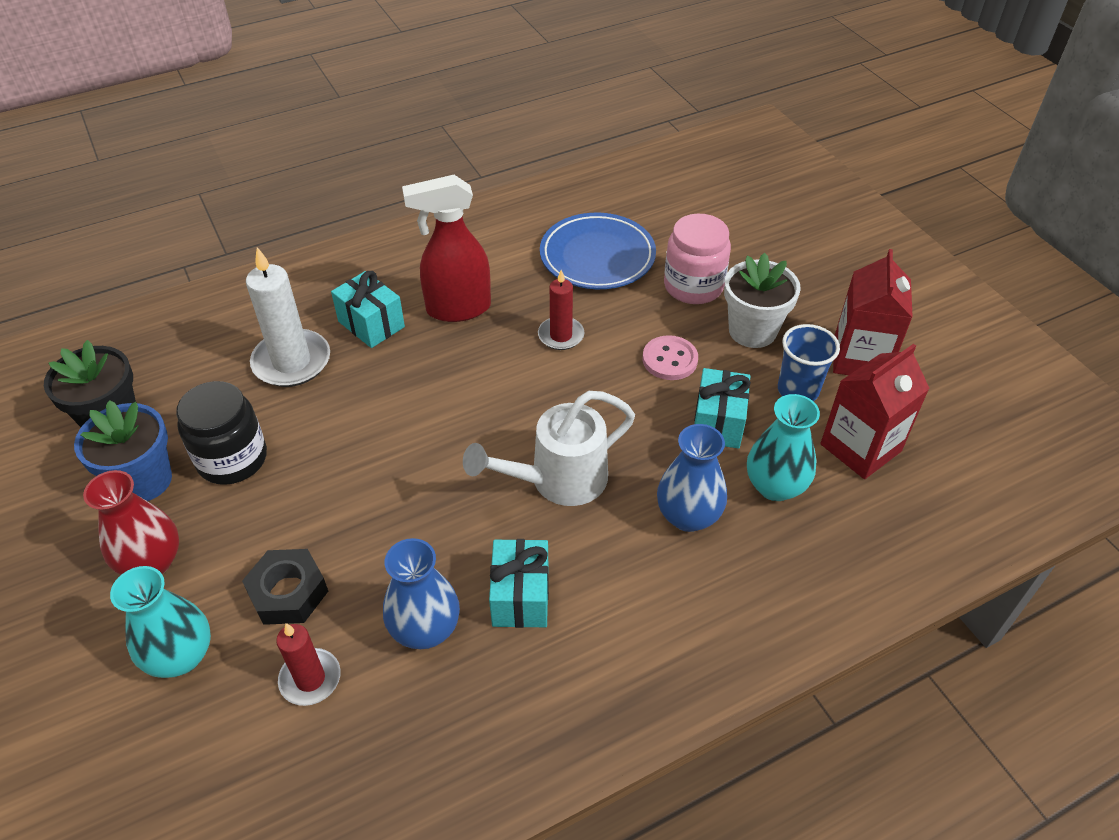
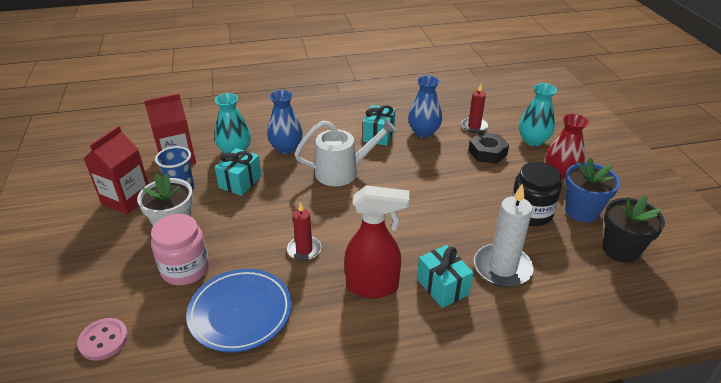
camera: 165 degrees left, 10 degrees down
(670, 360) = (242, 220): pink button -> pink button (103, 340)

